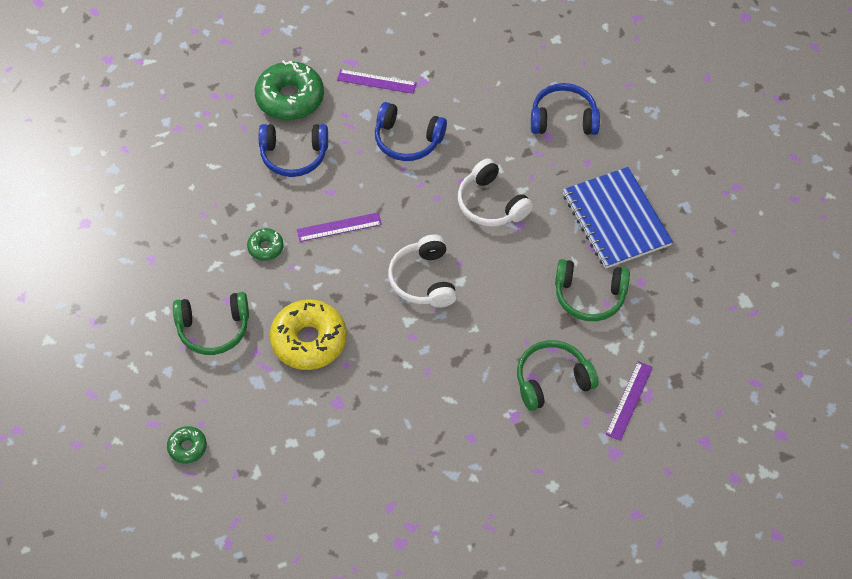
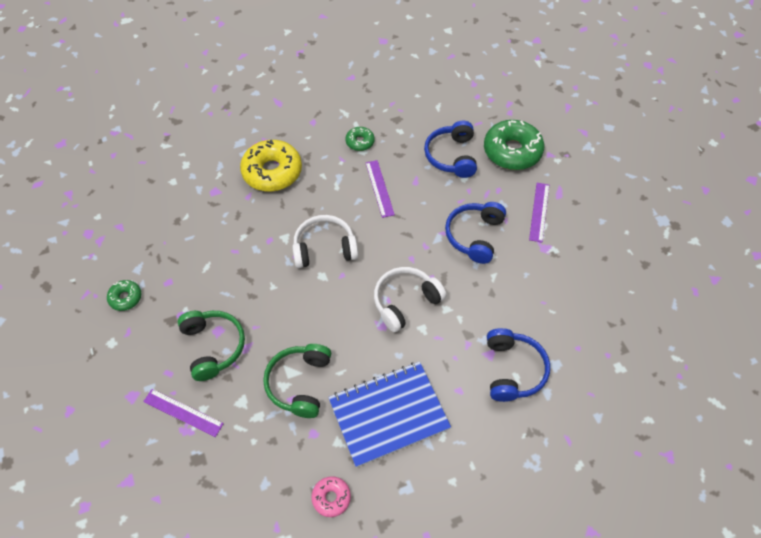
camera: 90 degrees right, 0 degrees up
(187, 447) = (192, 107): green donut -> green donut (125, 298)
(213, 329) = (288, 115): green headphones -> none
(701, 264) = (331, 498): none -> pink donut

